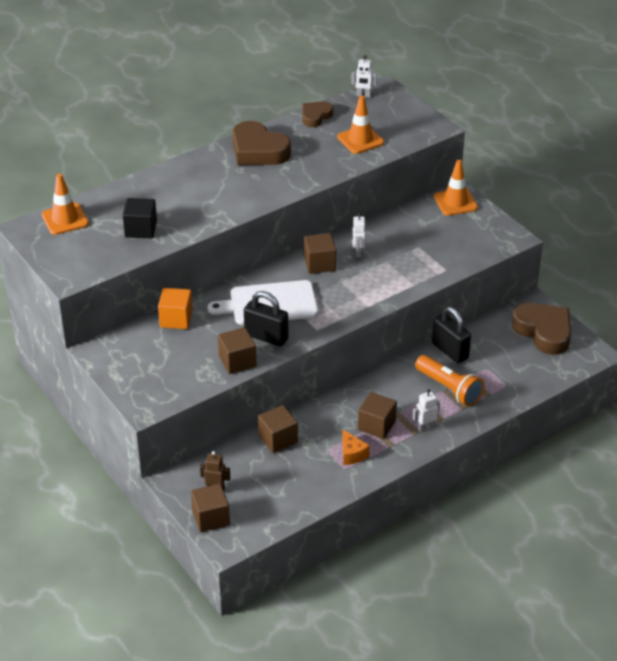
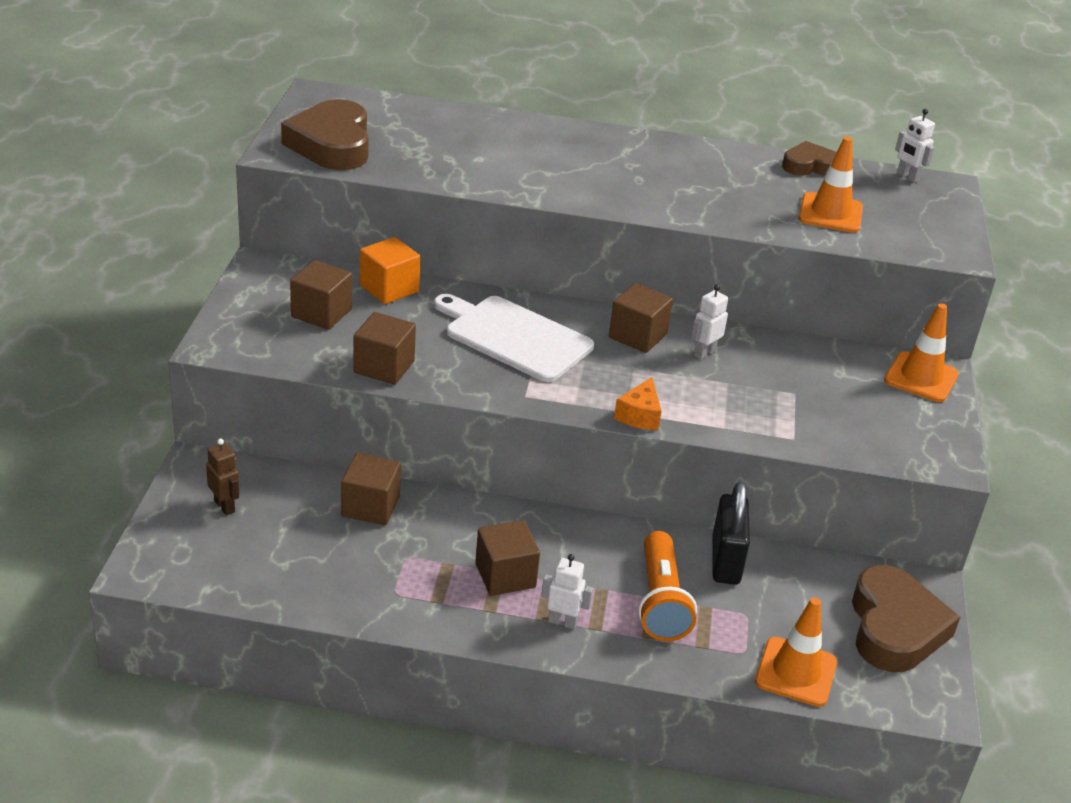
camera: 40 degrees right, 5 degrees down
(65, 219) = (368, 107): orange traffic cone -> orange traffic cone (796, 672)
(141, 229) = (427, 155): black cube -> none
(211, 518) = (173, 530): brown cube -> brown cube (321, 313)
(258, 150) = (683, 160): brown heart -> brown heart (332, 144)
(266, 337) = (455, 365): black padlock -> none
(352, 454) = (427, 584): orange cheese -> orange cheese (639, 415)

